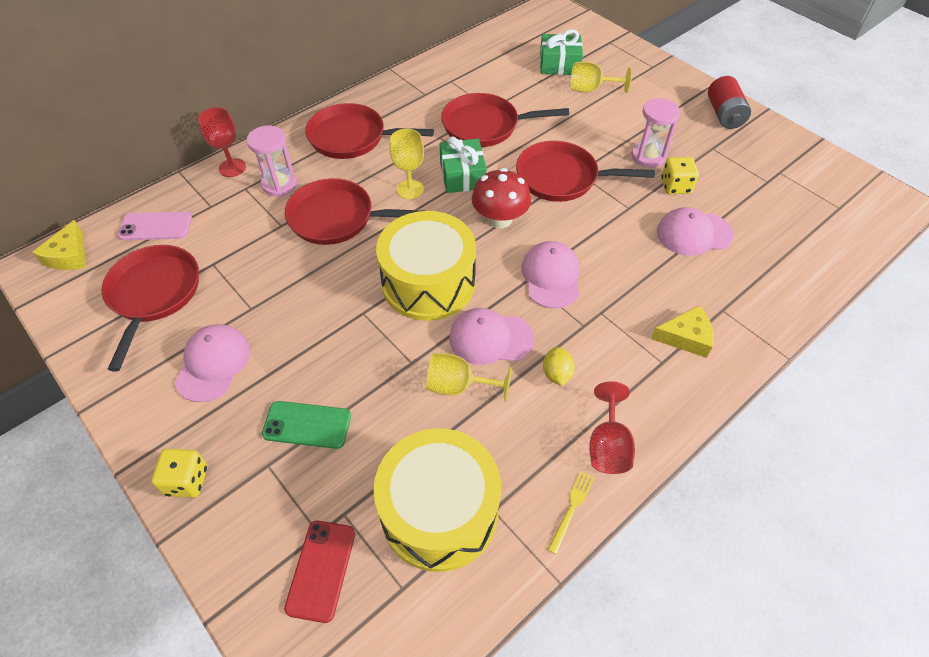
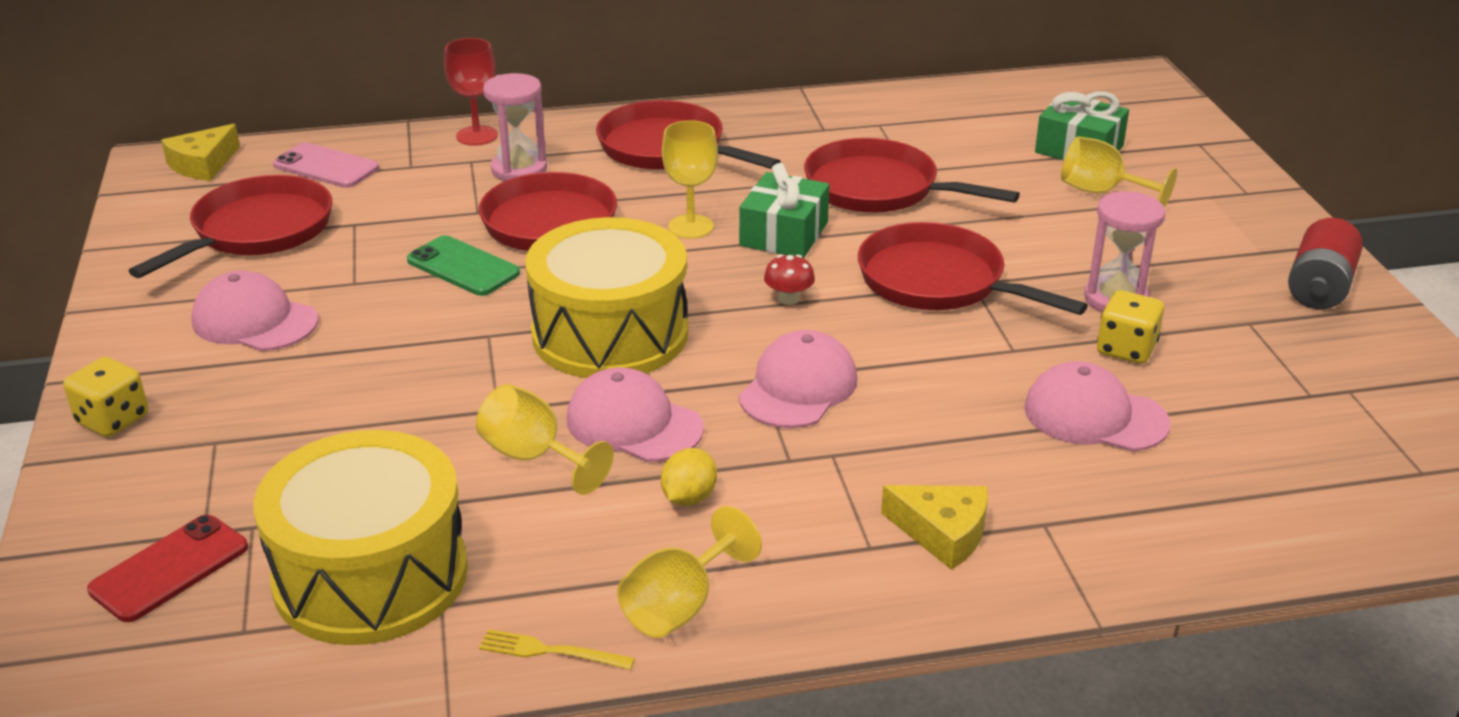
camera: 30 degrees right, 20 degrees down
(213, 364) = (254, 321): pink cap -> pink cap turned 105 degrees counterclockwise
(307, 425) = (301, 422): green phone -> green phone (463, 267)
(500, 219) = (788, 299): red mushroom -> red mushroom, size x0.51
(571, 509) = (551, 651): yellow fork -> yellow fork turned 135 degrees counterclockwise
(608, 446) = (679, 606): red goblet -> yellow goblet

